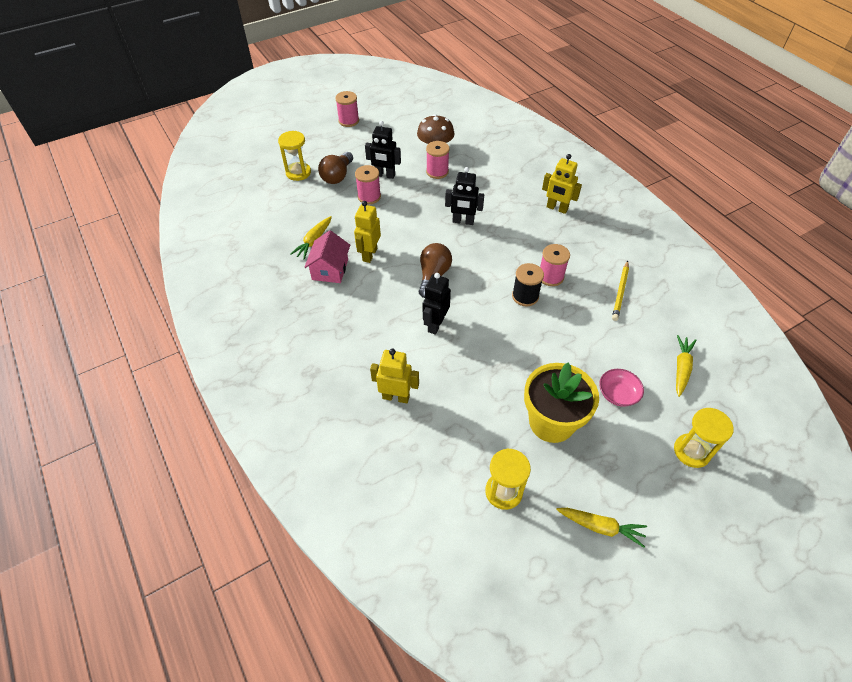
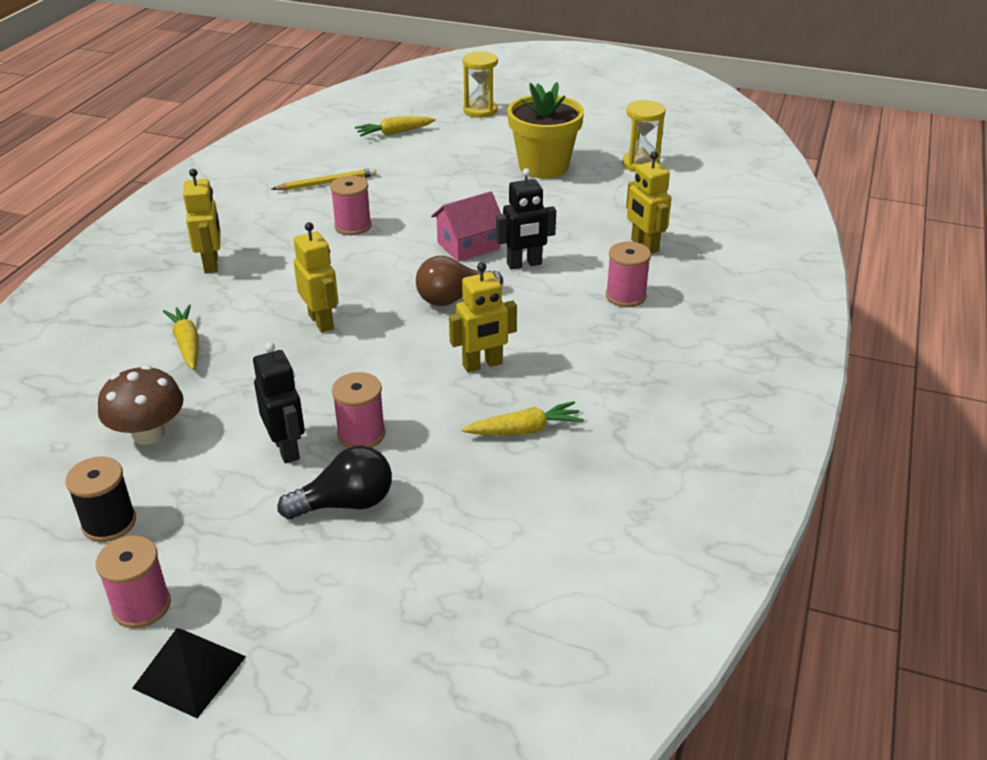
camera: 130 degrees left, 15 degrees down
(298, 173) = (388, 562): yellow hourglass -> none
(311, 121) = (189, 672): none -> black pyramid
(330, 269) = (553, 382): pink house -> pink house (468, 245)
(337, 176) = (345, 503): brown light bulb -> black light bulb
(437, 172) = (221, 398): pink spool -> pink spool (625, 296)
(463, 221) = (321, 321): black robot -> yellow robot
(525, 296) = (405, 230): black spool -> black spool (109, 523)
(601, 527) = (602, 123): yellow carrot -> yellow carrot (187, 344)
(618, 394) = (467, 149): pink bowl -> none

